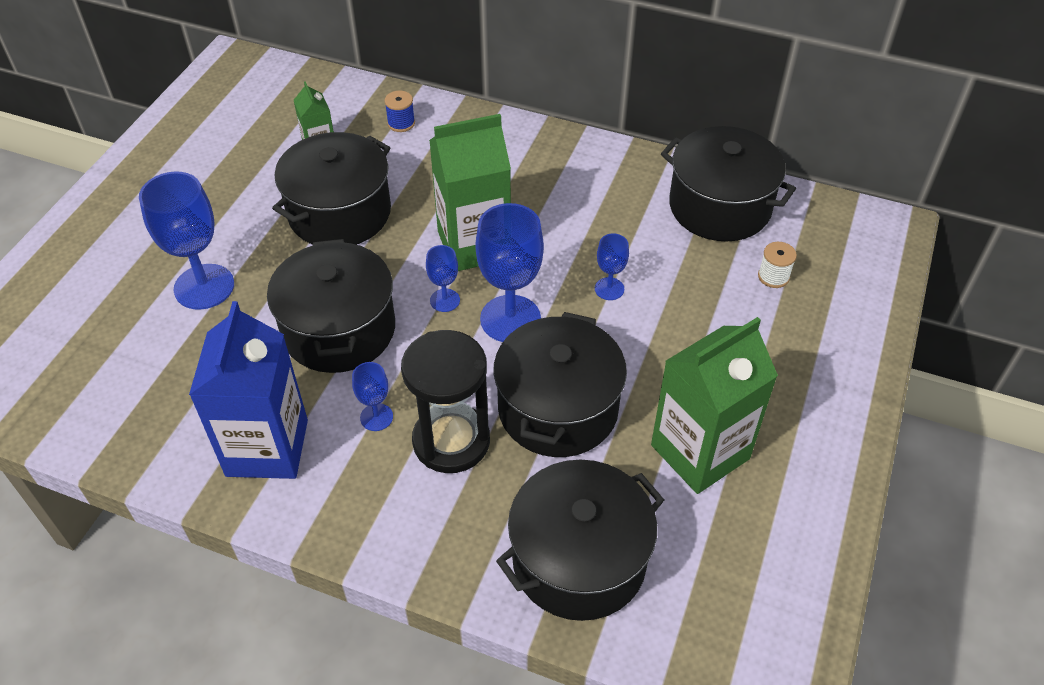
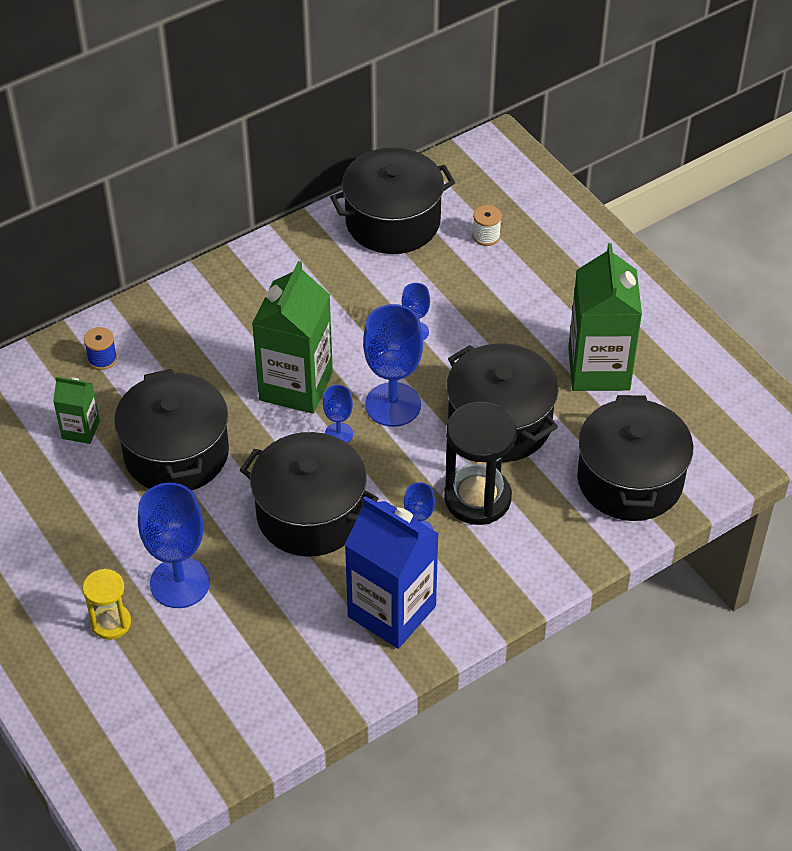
camera: 55 degrees left, 0 degrees up
(135, 268) = (111, 623): none -> yellow hourglass

